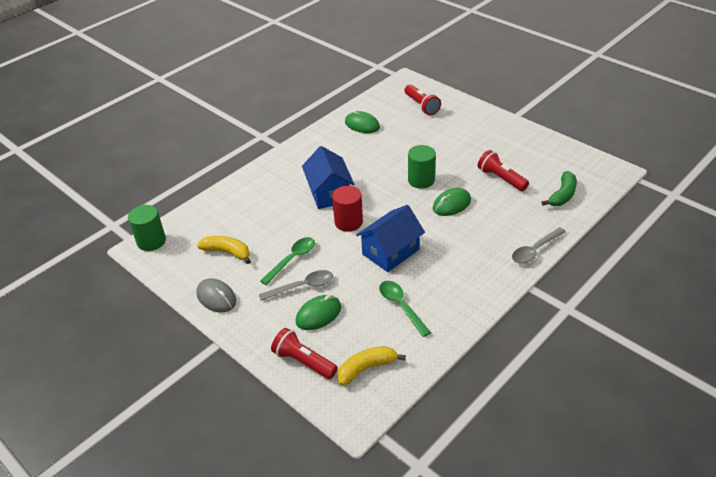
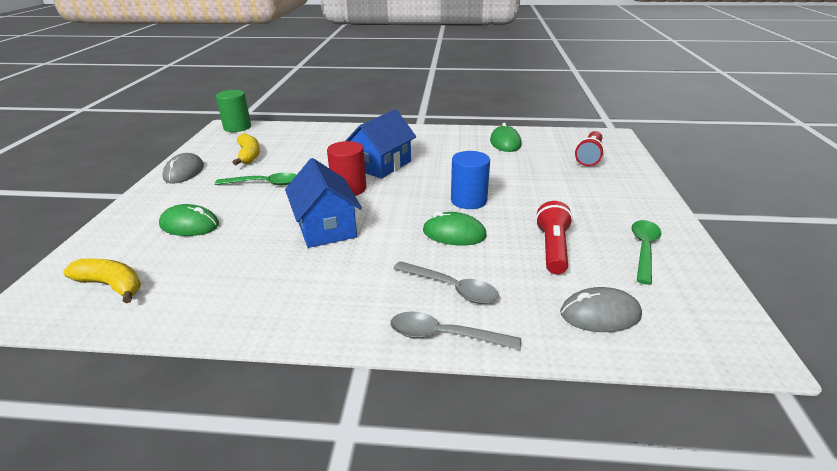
camera: 50 degrees right, 10 degrees down
(302, 287) = (227, 202): grey spoon -> grey spoon (451, 288)
(303, 361) = (110, 243): red flashlight -> none
(390, 252) = (326, 227): blue house -> blue house turned 60 degrees clockwise
(401, 306) = (236, 268): green spoon -> green spoon (644, 249)
(421, 180) = (468, 200): green cylinder -> blue cylinder
(562, 195) = (600, 314): green banana -> grey mouse

